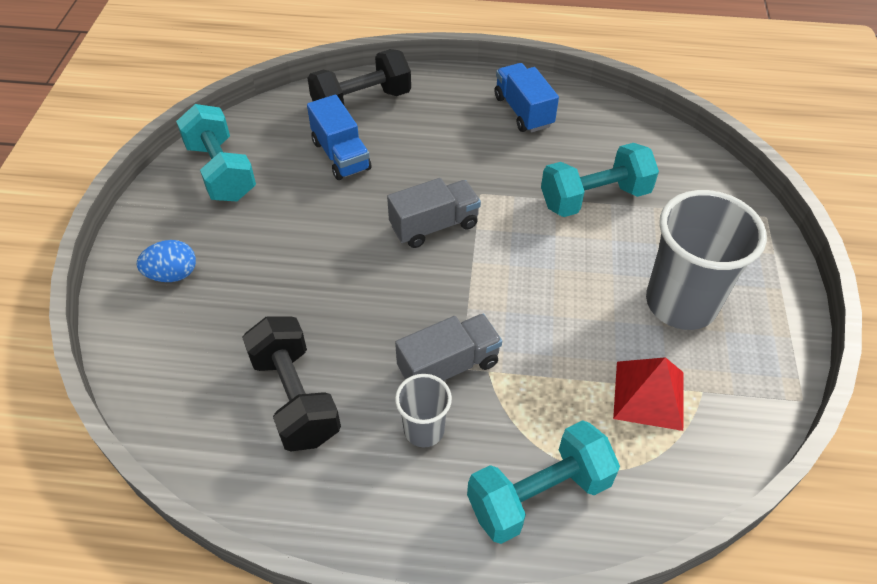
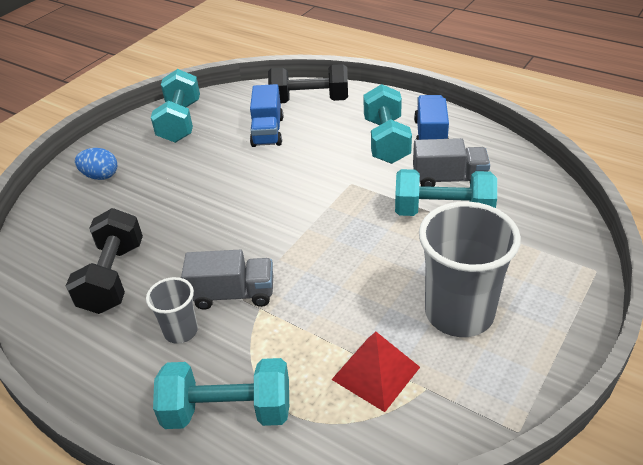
camera: 30 degrees right, 10 degrees down
(434, 226) = (298, 196): grey truck -> grey truck (449, 179)
(482, 131) = (386, 141): none -> turquoise dumbbell

